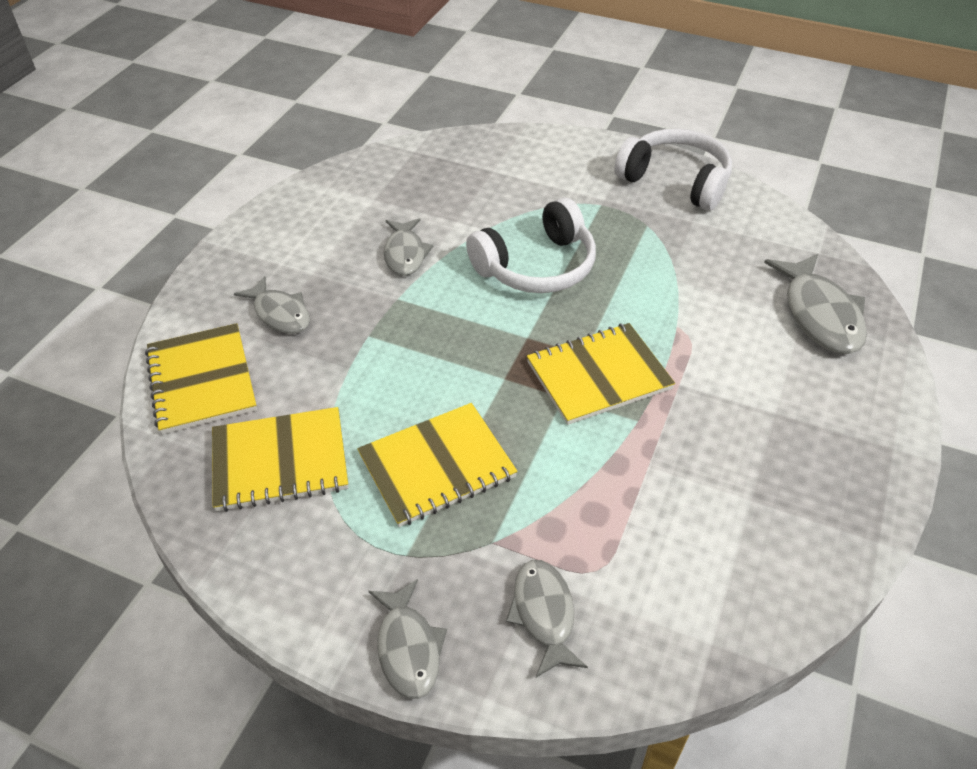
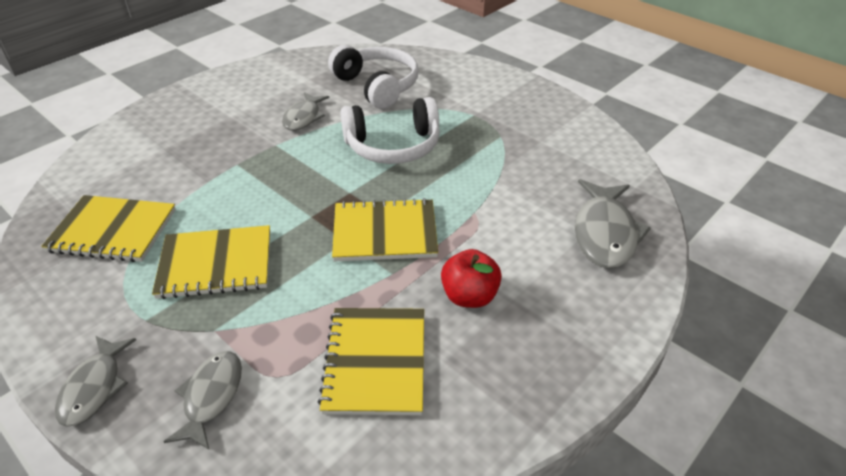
camera: 20 degrees right, 5 degrees down
(201, 380) = (106, 166): yellow notebook -> yellow notebook (375, 362)
(280, 313) = (189, 136): grey fish -> none
(675, 181) = (546, 110): white headphones -> white headphones (377, 86)
(731, 422) = (469, 296): none -> red apple

